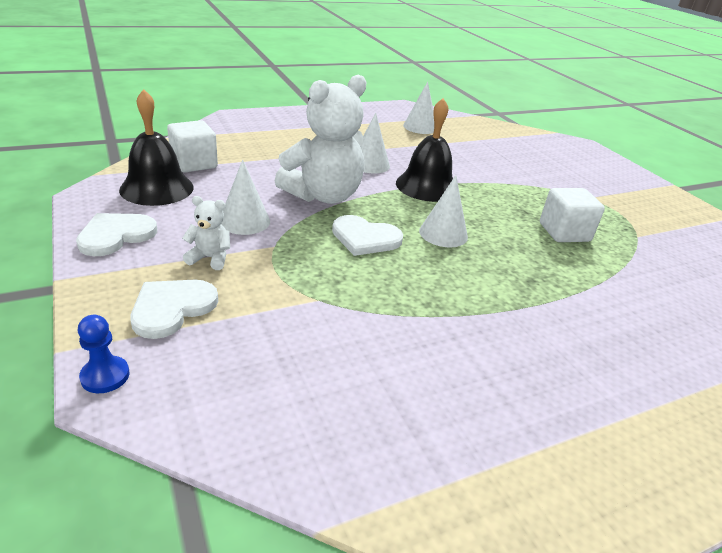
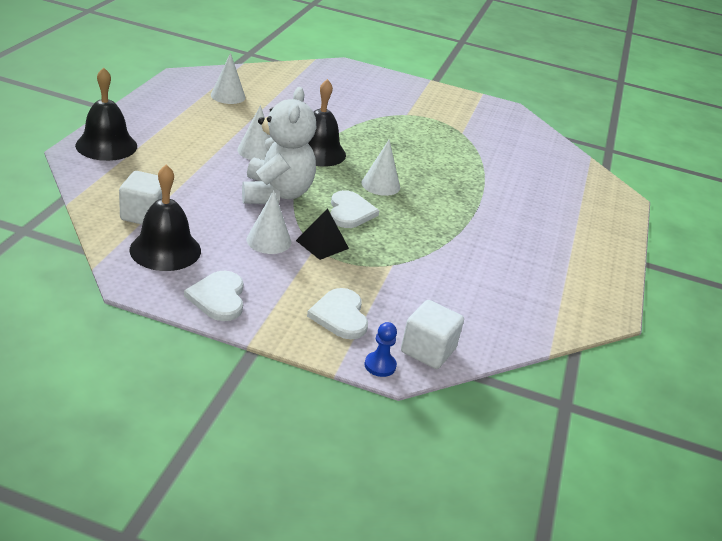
camera: 50 degrees left, 0 degrees up
(210, 258) = (299, 276): white teddy bear -> none
(262, 120) = (106, 145): none -> black bell
(284, 247) = (322, 244): none -> black pyramid
(365, 238) = (350, 212): white heart -> white heart turned 60 degrees counterclockwise
(564, 232) = (430, 149): white cube -> white cube (428, 350)

